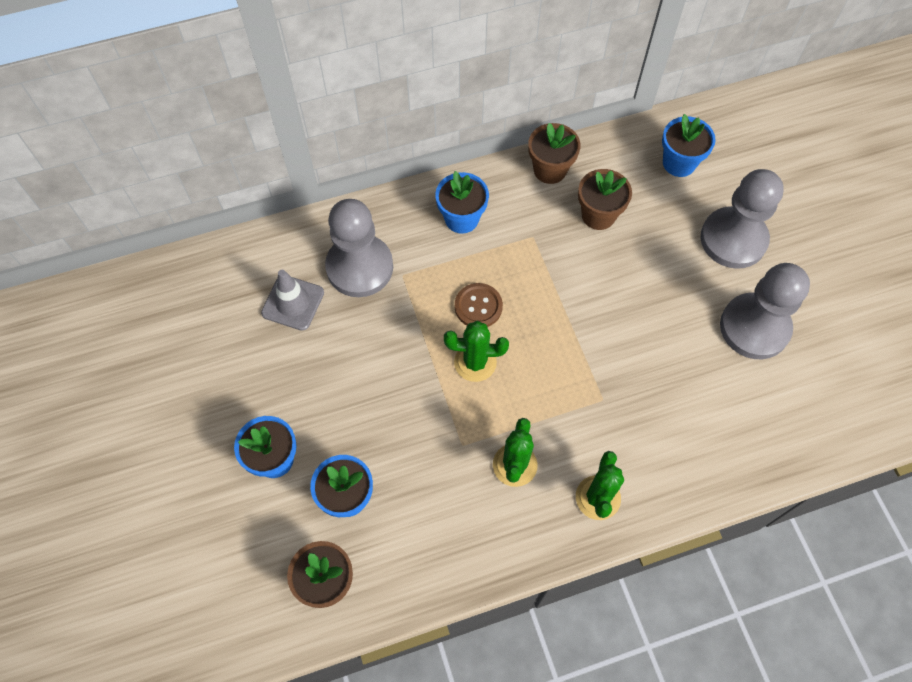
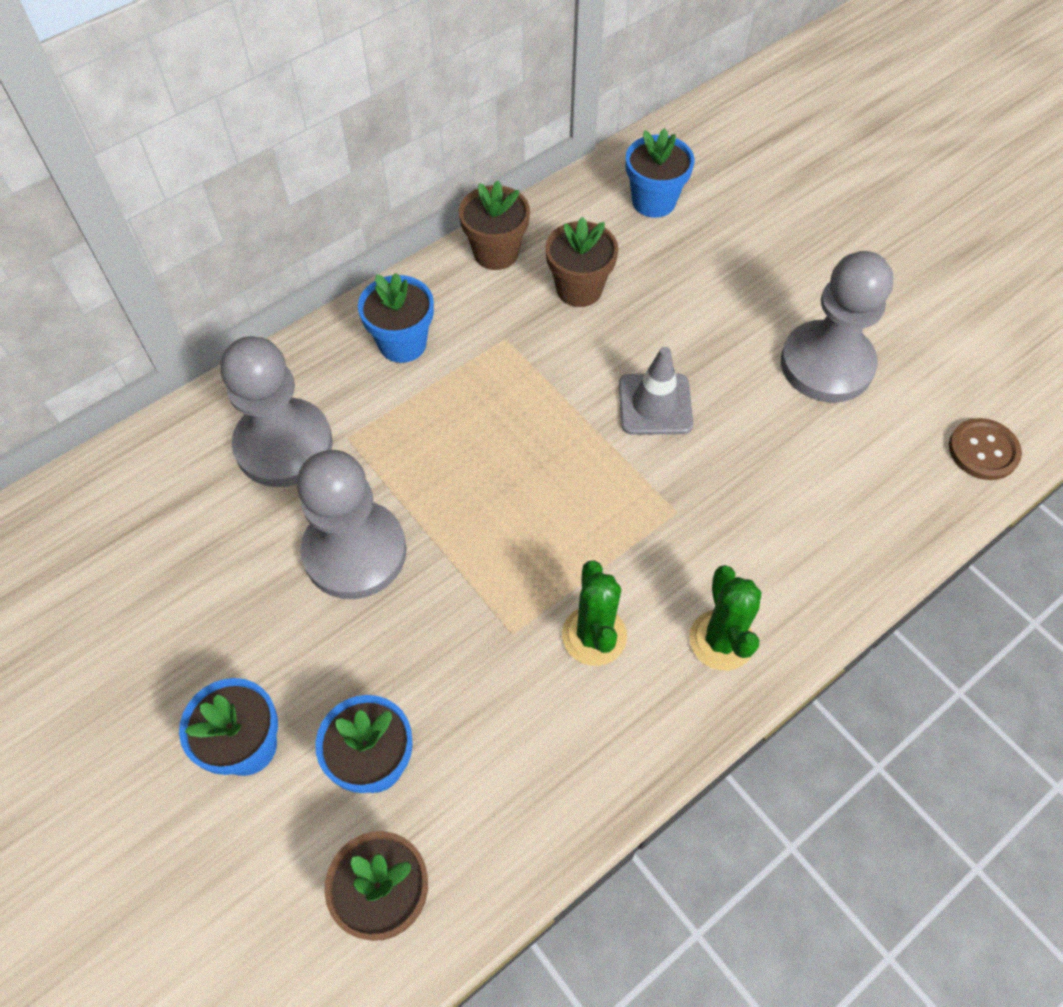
camera: 20 degrees left, 5 degrees down
(293, 303) = (203, 520): grey traffic cone -> grey traffic cone (655, 404)
(475, 362) = (489, 519): green cactus -> none
(478, 306) = (466, 446): brown button -> brown button (983, 450)
(733, 239) = (756, 270): grey pawn -> grey pawn (355, 552)

